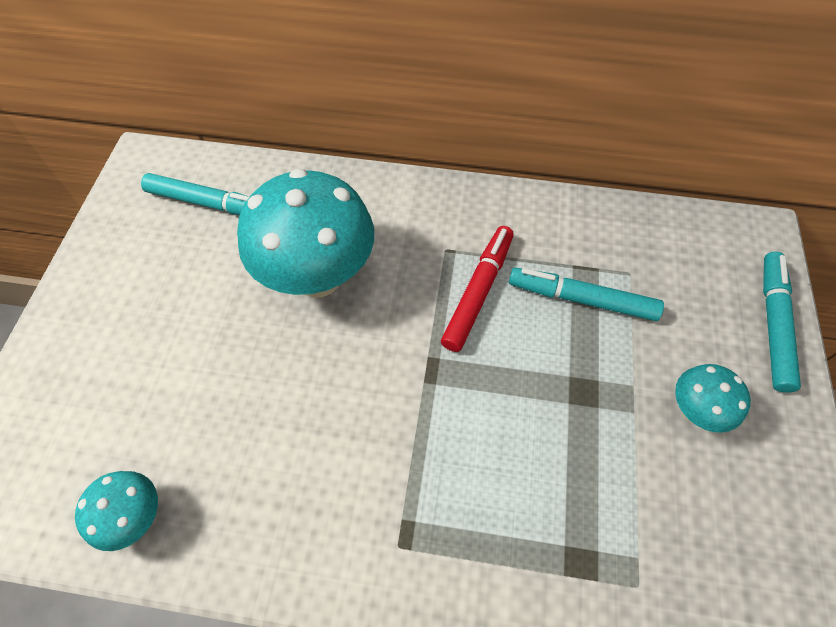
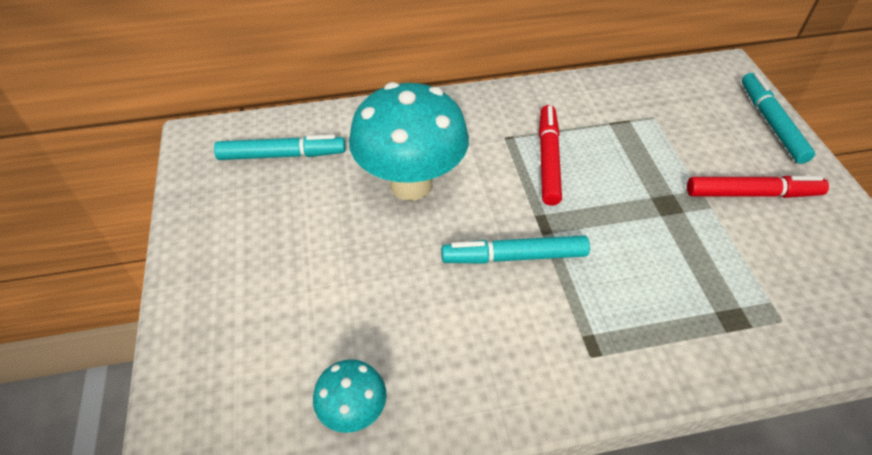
camera: 20 degrees left, 10 degrees down
(581, 299) = (629, 143): turquoise marker -> turquoise marker (514, 257)
(694, 411) = (752, 194): turquoise mushroom -> red marker

